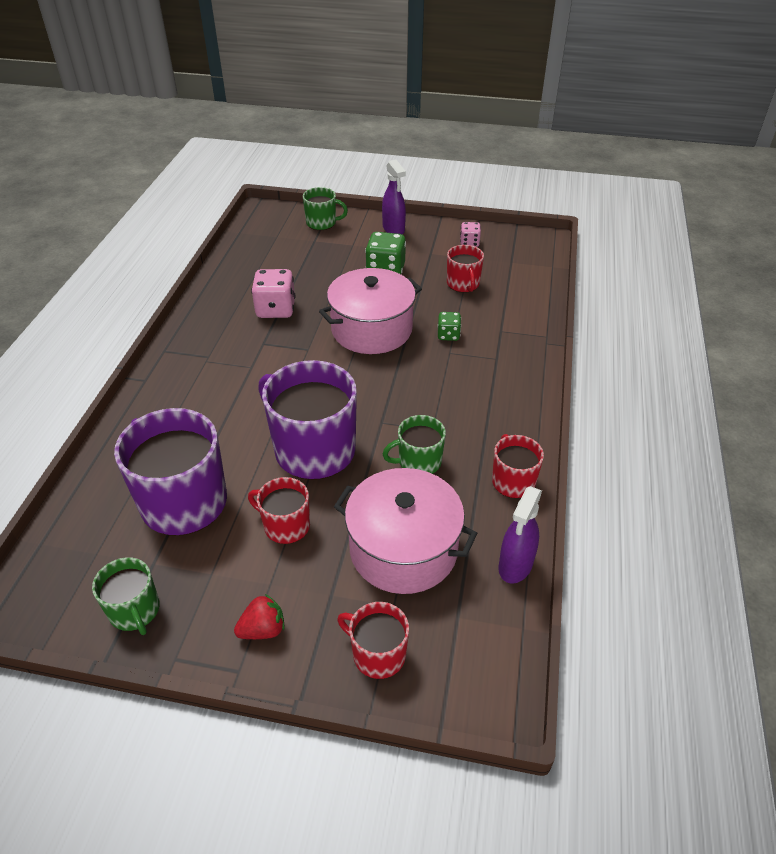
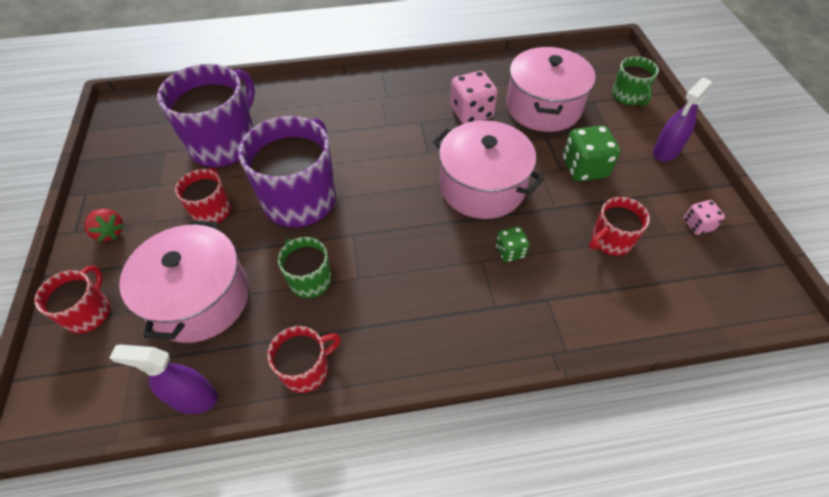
camera: 70 degrees right, 10 degrees up
(135, 611) = (123, 159): green mug -> none
(300, 268) = (543, 107): none -> pink pot

